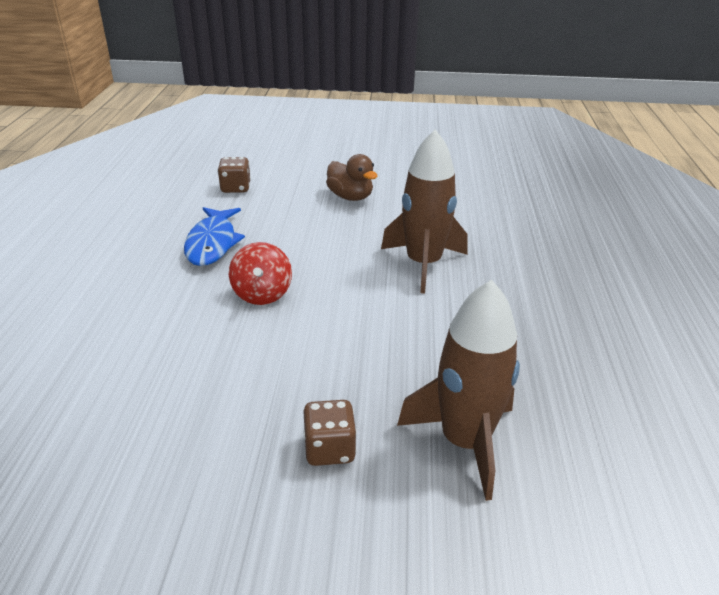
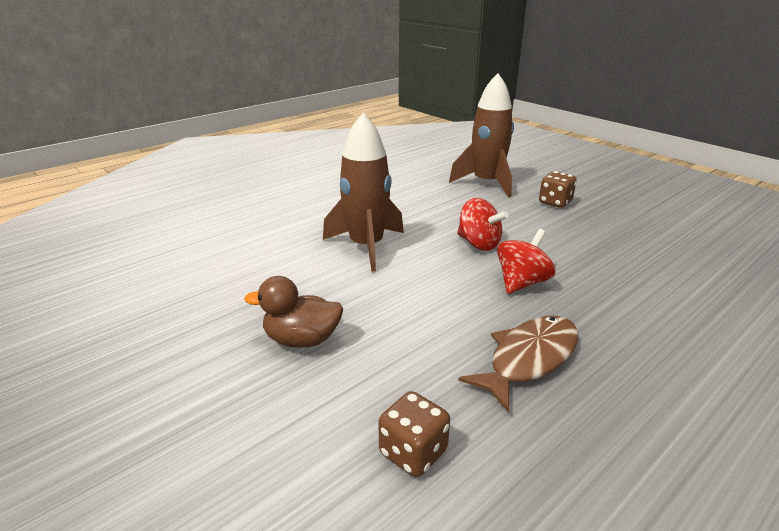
camera: 135 degrees left, 5 degrees down
(212, 243) = (529, 359): blue fish -> brown fish
(340, 317) = (478, 244): none -> red spinning top
(350, 197) = (302, 340): brown duck -> brown duck turned 90 degrees counterclockwise

